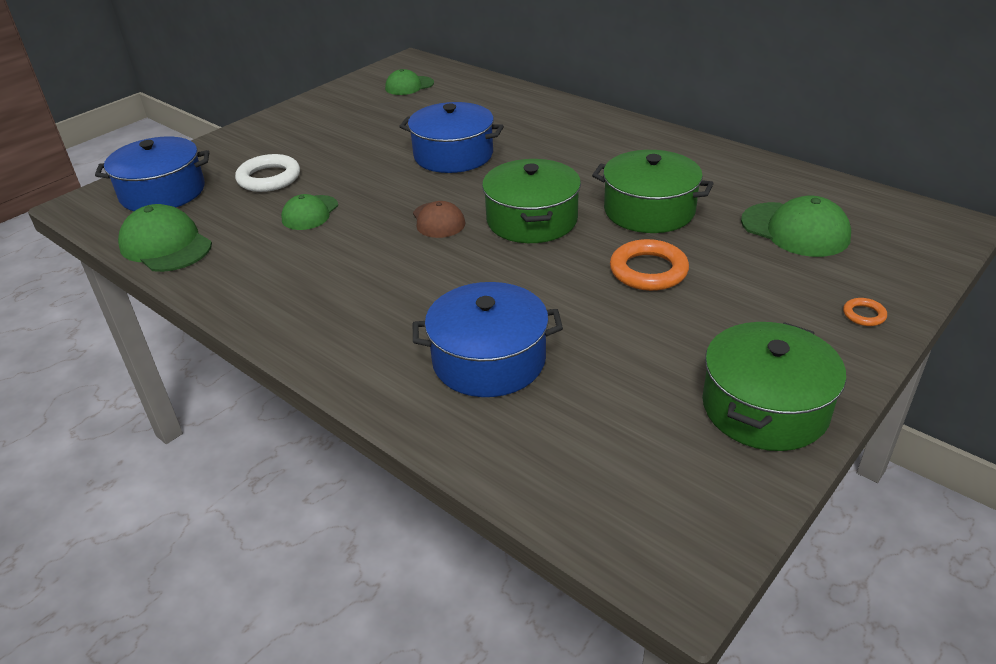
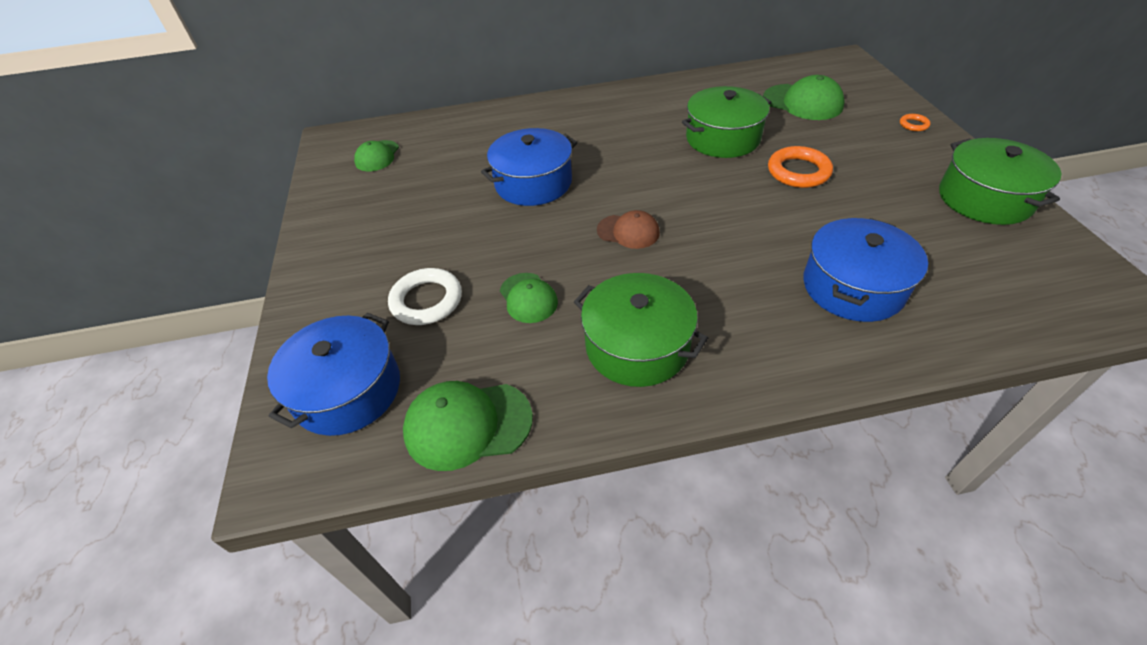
camera: 50 degrees left, 10 degrees up
(532, 220) = (680, 189): green pot -> green pot (637, 346)
(795, 230) = (803, 102): green cap -> green cap turned 45 degrees clockwise

